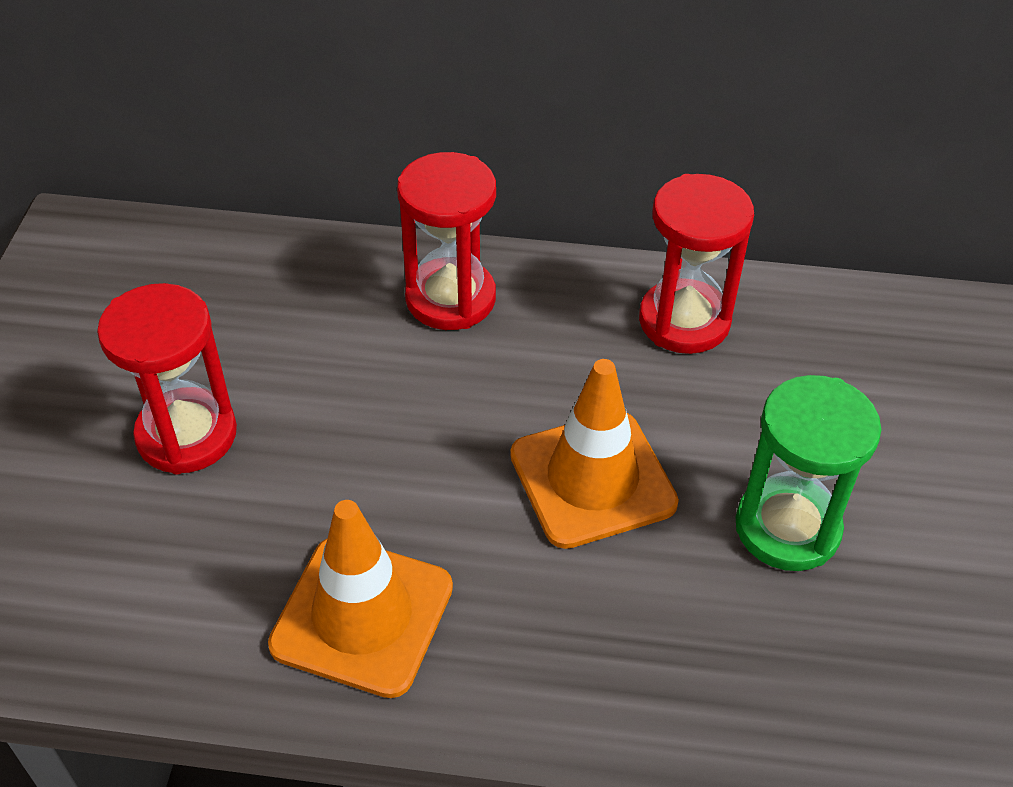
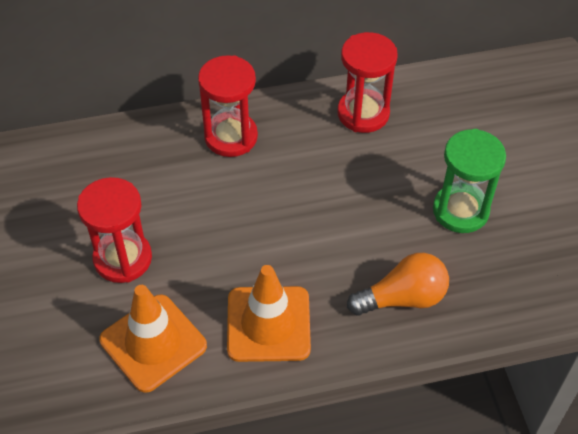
camera: 20 degrees left, 5 degrees up
(592, 479) = (353, 215): orange traffic cone -> orange traffic cone (153, 343)
(616, 648) = (402, 298): none -> orange light bulb

